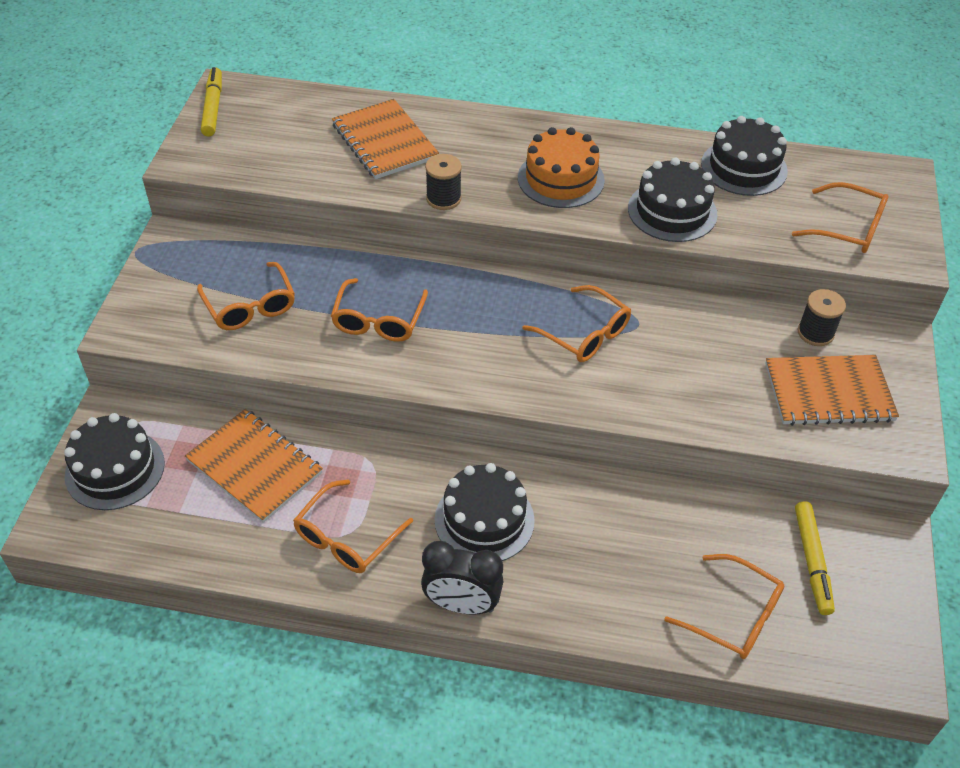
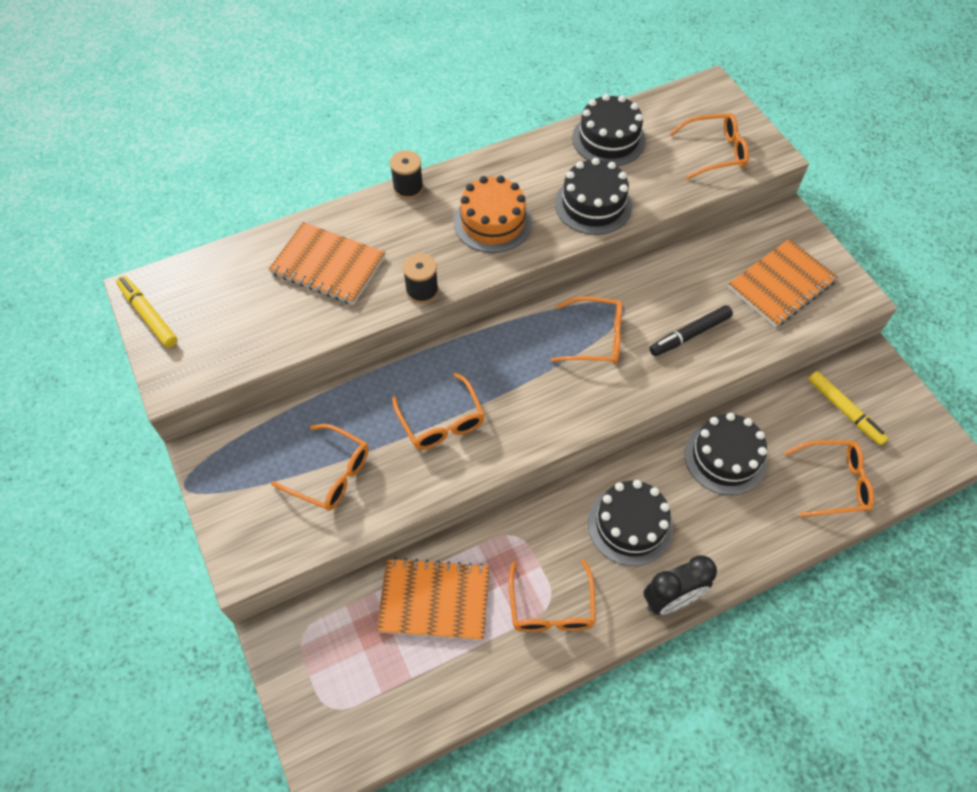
camera: 35 degrees left, 10 degrees up
(115, 469) = (327, 681): black cake -> black cake (725, 457)
(683, 381) = (689, 334): none -> black marker
(815, 333) = (737, 243): black spool -> black spool (408, 188)

